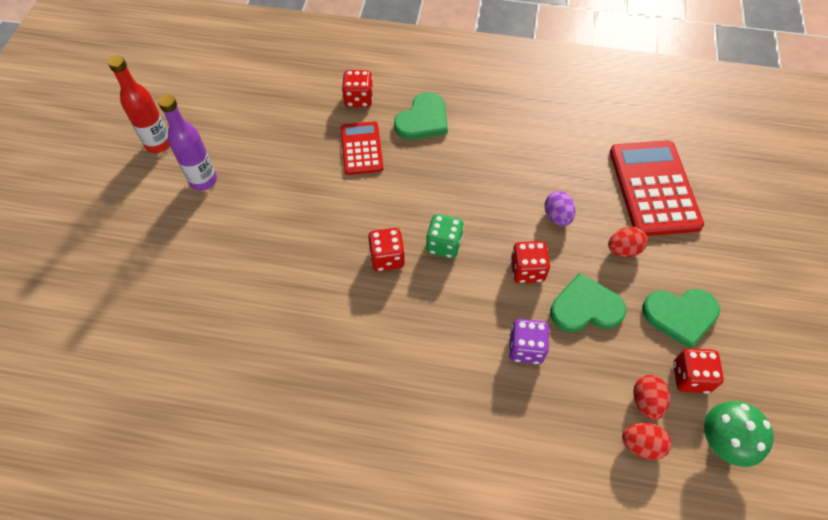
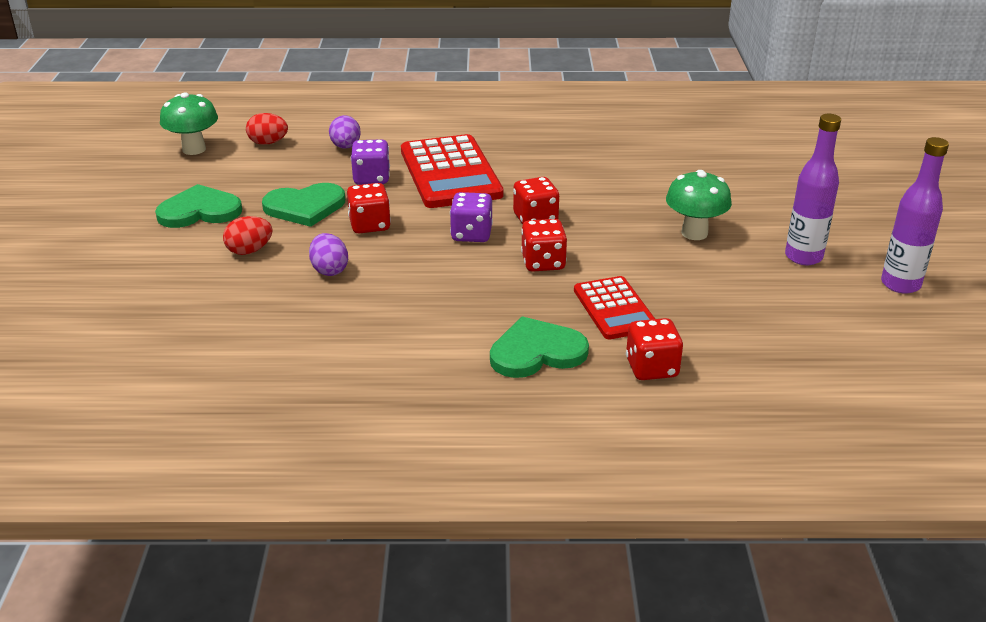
camera: 170 degrees right, 25 degrees down
(159, 144) = (900, 284): red bottle -> purple bottle
(267, 220) = (694, 233): none -> green mushroom
(423, 120) = (536, 352): green heart -> green heart turned 45 degrees clockwise
(444, 245) = (471, 234): green dice -> purple dice
(554, 420) = (346, 147): none -> purple egg
(646, 402) = (256, 162): red egg -> none
(653, 188) = (188, 309): red calculator -> red calculator (450, 173)
(690, 377) = (206, 177): red dice -> red dice (543, 263)

